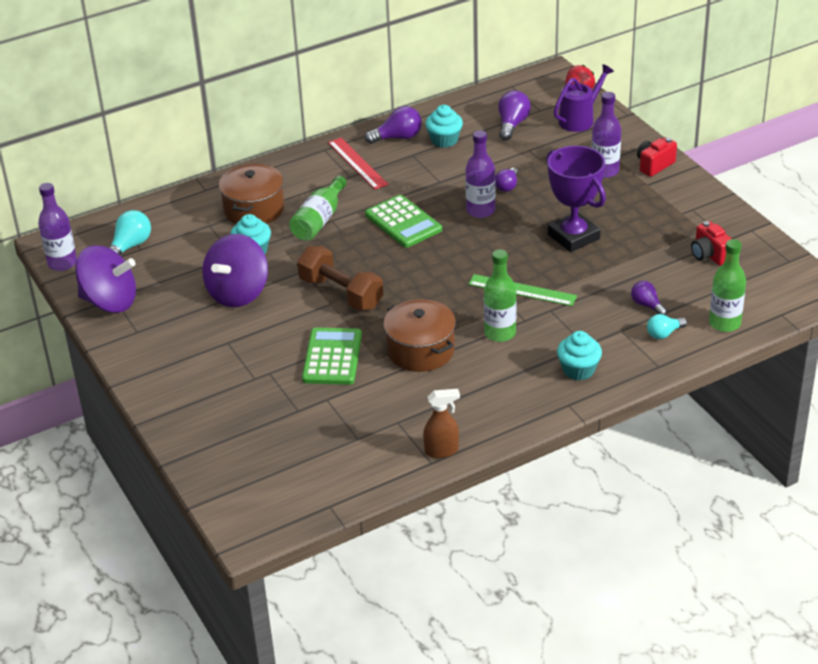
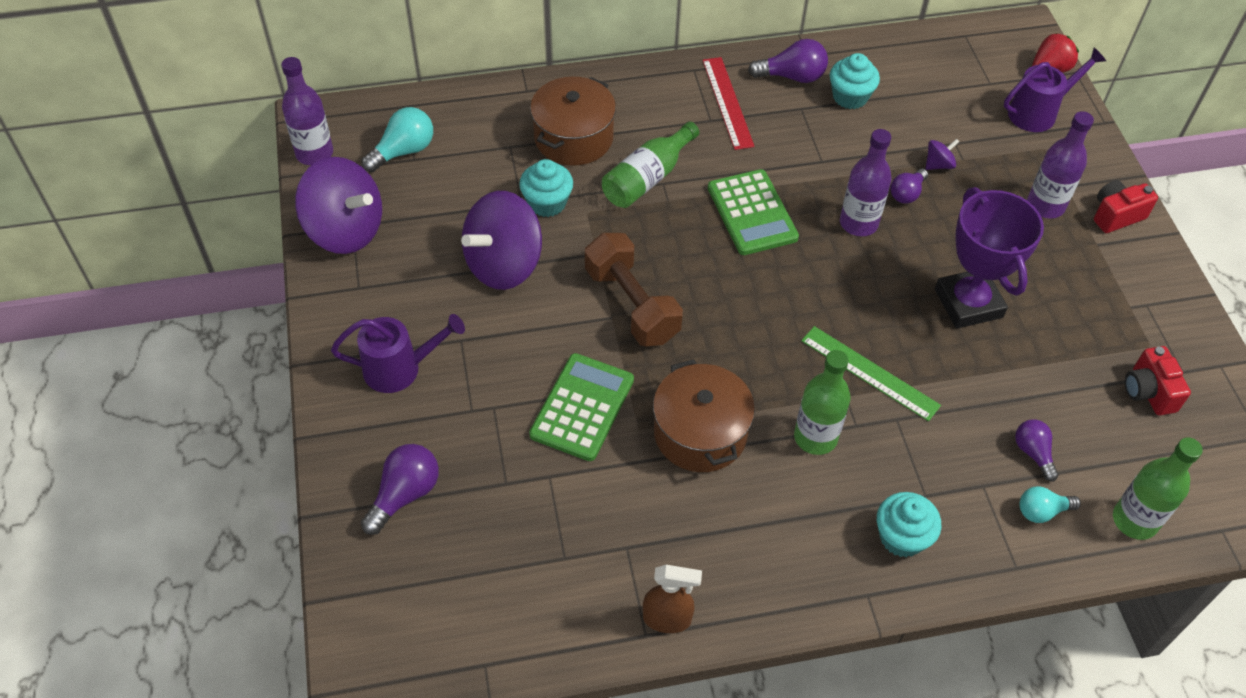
camera: 15 degrees right, 15 degrees up
(191, 368) = (400, 368): none -> purple watering can
(512, 125) = (946, 96): purple light bulb -> purple light bulb (404, 494)
(522, 165) = (938, 164): none -> purple spinning top

